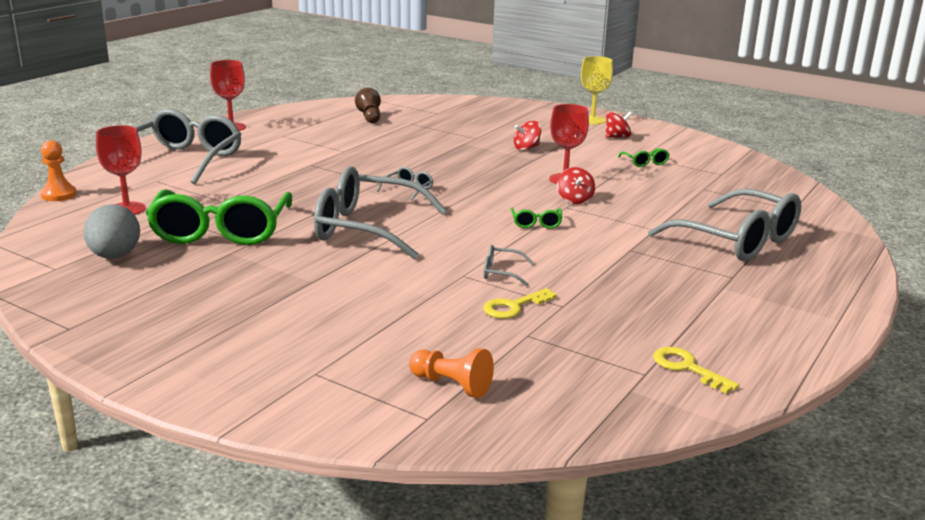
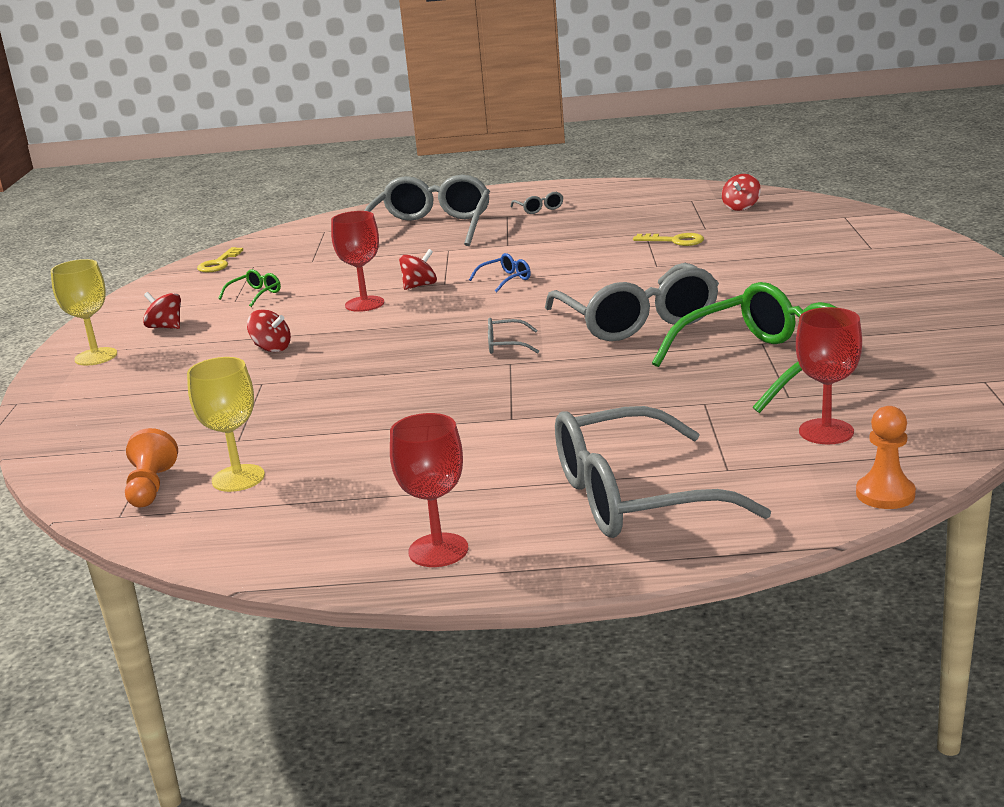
camera: 120 degrees left, 0 degrees up
(115, 256) = (910, 373): grey egg -> none
(370, 117) = (238, 478): brown pawn -> yellow goblet
(451, 385) = (802, 223): orange pawn -> orange pawn (151, 487)
(501, 272) = (628, 259): grey glasses -> grey glasses (539, 209)
(536, 223) = (506, 279): green glasses -> blue glasses
(567, 384) = (741, 207): none -> red spinning top
(687, 368) = (664, 196): yellow key -> yellow key (219, 263)

